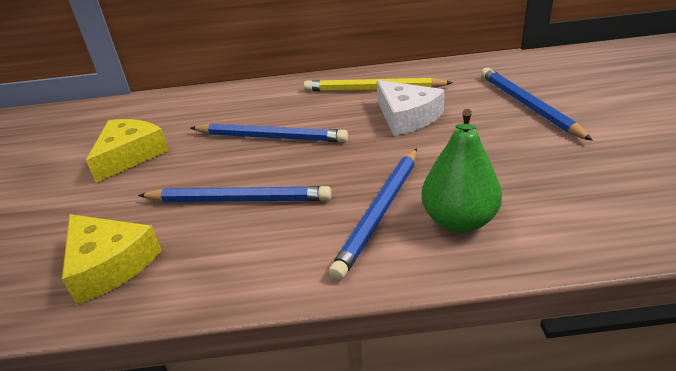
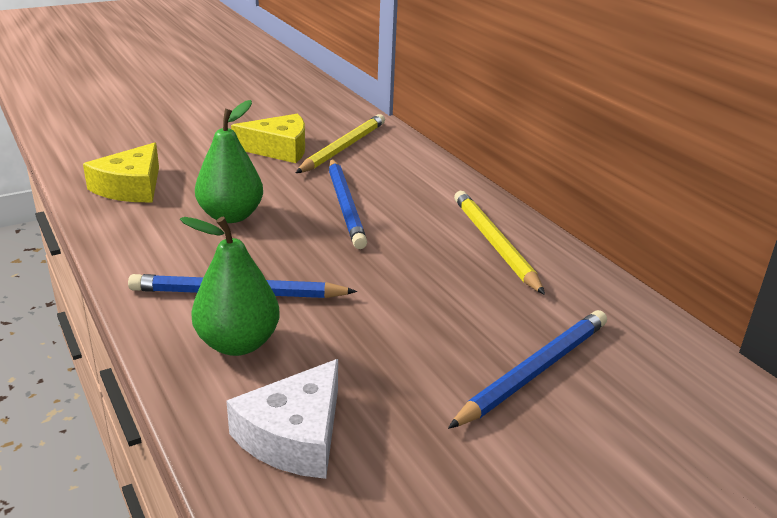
camera: 60 degrees right, 5 degrees down
(166, 122) = (343, 148): none -> yellow pencil
(238, 200) = (231, 216): blue pencil -> green pear
(406, 117) = (438, 278): white cheese -> white cheese (295, 436)

